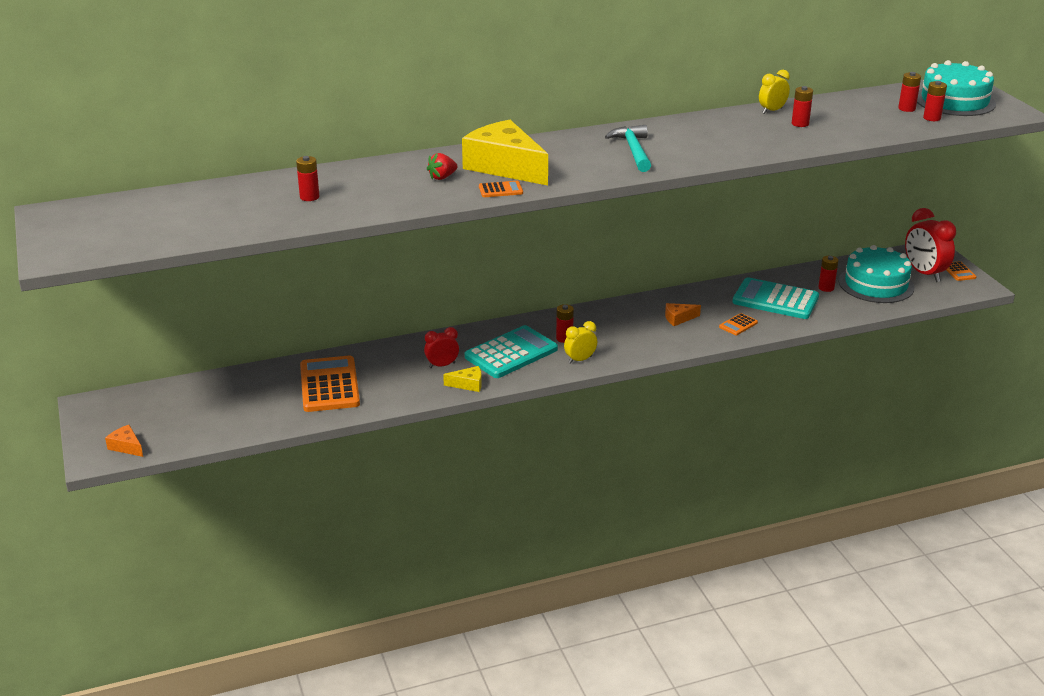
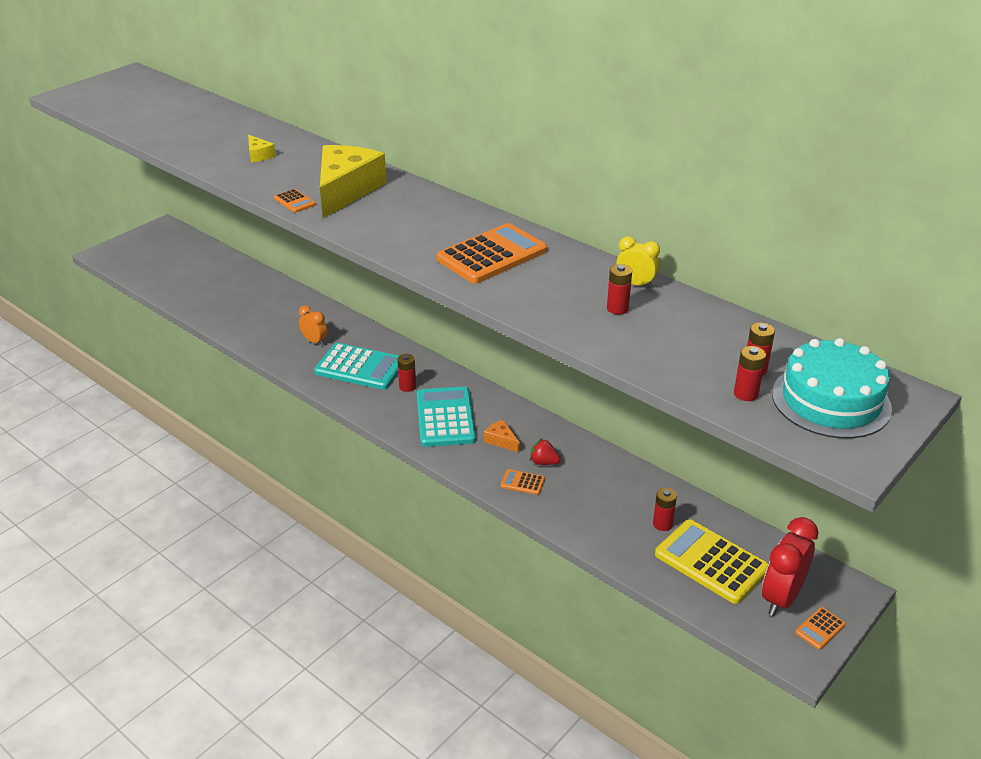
camera: 60 degrees right, 5 degrees up
(126, 447) = (121, 259): orange cheese -> none
(309, 197) = (219, 137): red battery -> none
(329, 385) = (249, 303): orange calculator -> orange calculator (492, 255)
(442, 177) = (300, 172): red strawberry -> red strawberry (543, 462)
(442, 365) = (314, 341): red clock -> orange clock
(468, 384) = (294, 363): yellow cheese -> yellow cheese (259, 155)
(580, 360) = (377, 407): yellow clock -> none
(633, 150) = (442, 236): turquoise hammer -> none
(775, 300) = (599, 494): turquoise calculator -> turquoise calculator (445, 417)
(876, 284) = (711, 562): turquoise cake -> yellow calculator

